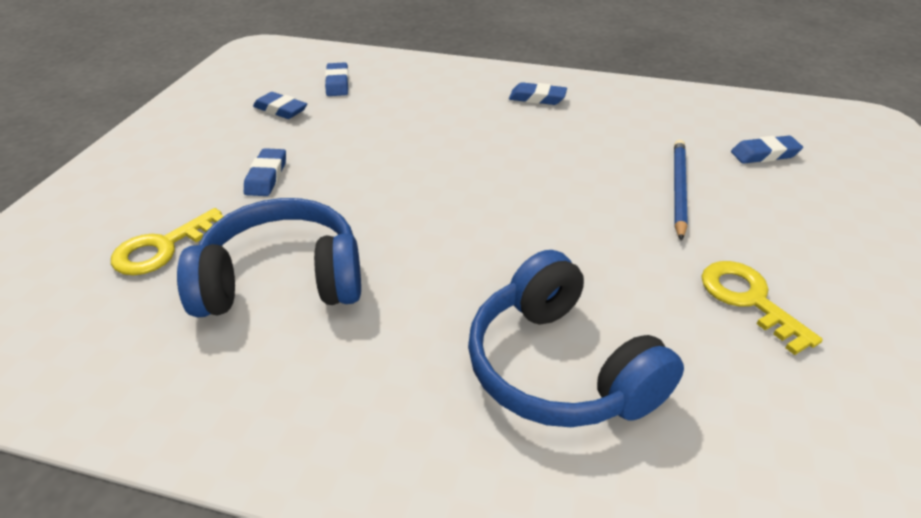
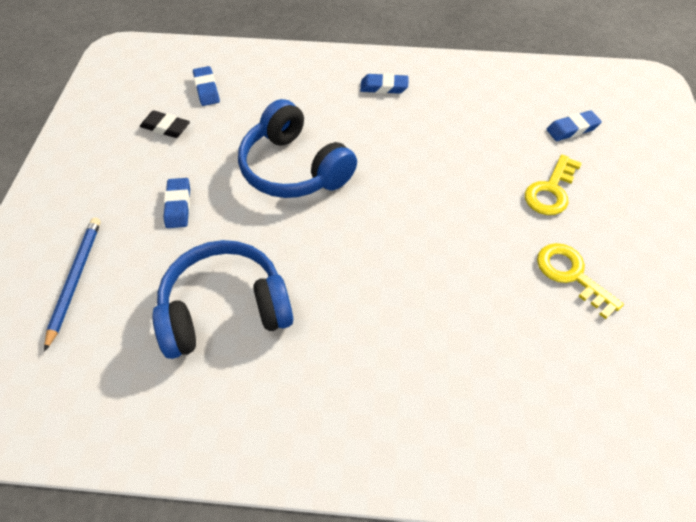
camera: 10 degrees left, 15 degrees up
(163, 248) = (118, 292): yellow key -> yellow key (551, 190)
(280, 110) = (166, 127): blue eraser -> black eraser
(559, 368) = (448, 355): blue headphones -> blue headphones (294, 168)
(678, 189) = (510, 175): blue pencil -> blue pencil (75, 280)

